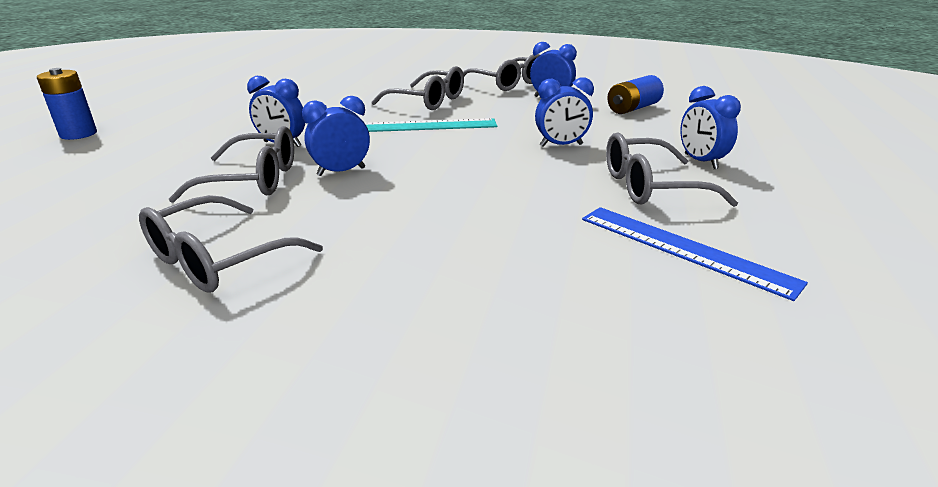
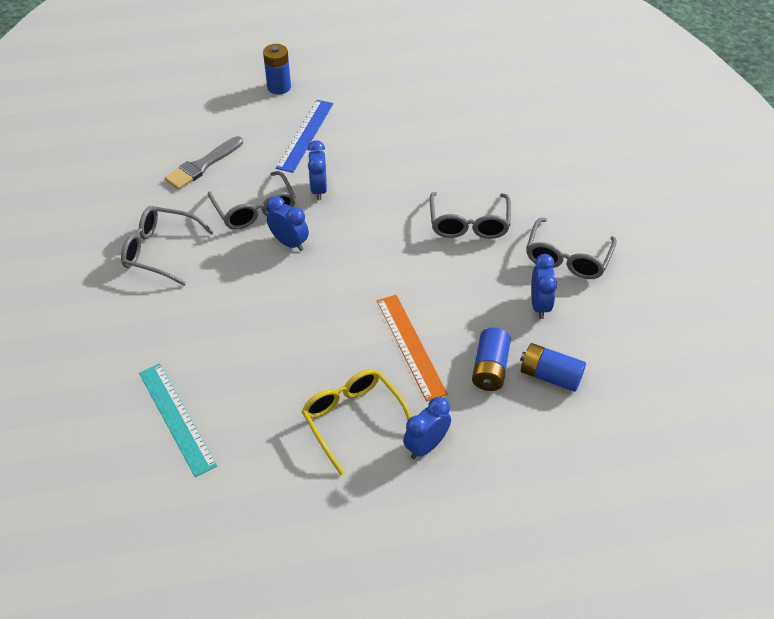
camera: 65 degrees right, 20 degrees up
(107, 198) = (202, 165): none -> grey brush
(426, 126) = (405, 248): turquoise ruler -> turquoise ruler (177, 418)
(561, 145) = (410, 346): blue clock -> orange ruler
(612, 123) = (490, 368): none -> blue battery
(650, 187) = (353, 419): grey glasses -> yellow glasses
(683, 249) = (260, 451): blue ruler -> blue ruler (305, 135)

